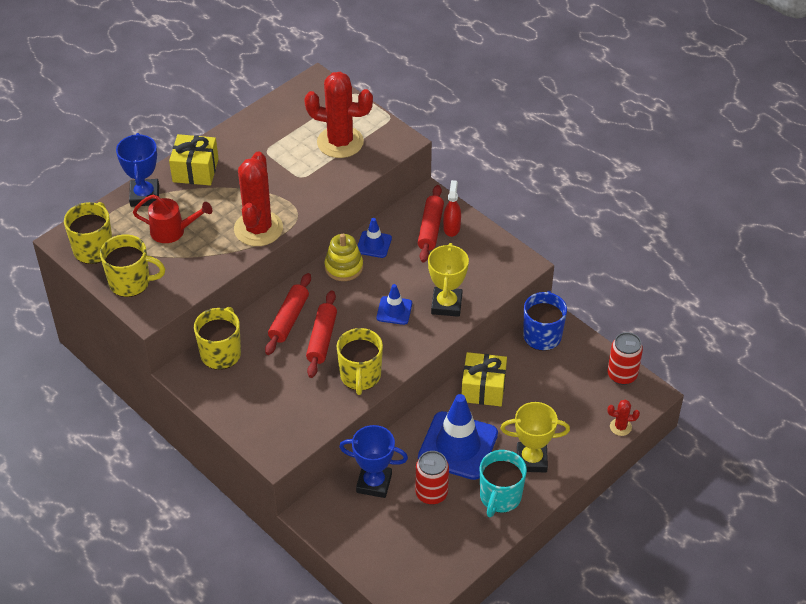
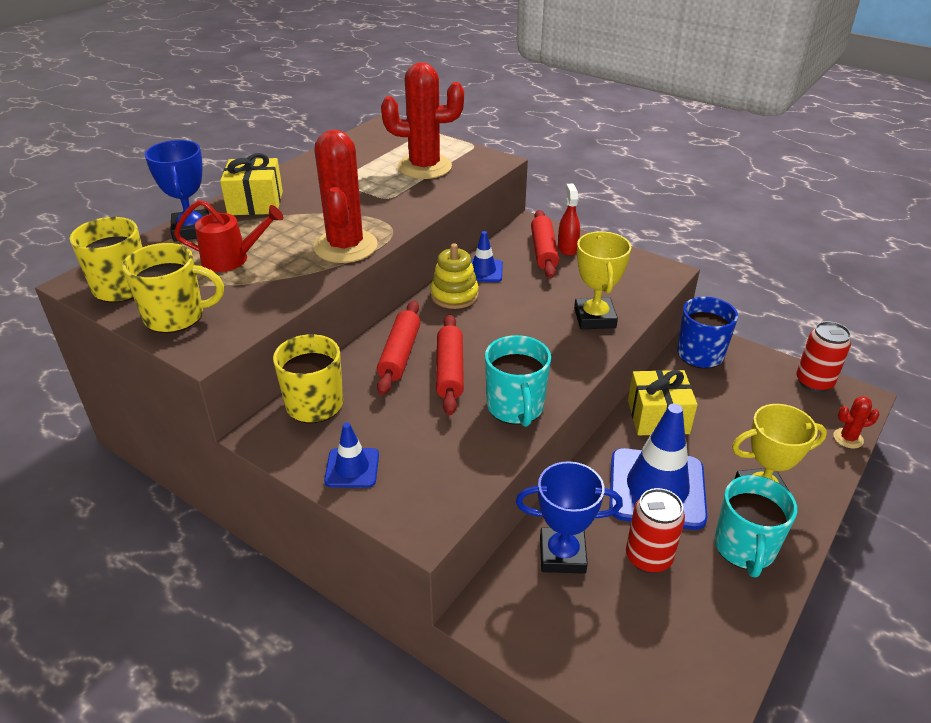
camera: 10 degrees left, 10 degrees down
(360, 376) = (515, 407): yellow mug -> turquoise mug
(394, 310) = (532, 331): blue traffic cone -> blue traffic cone (352, 468)

